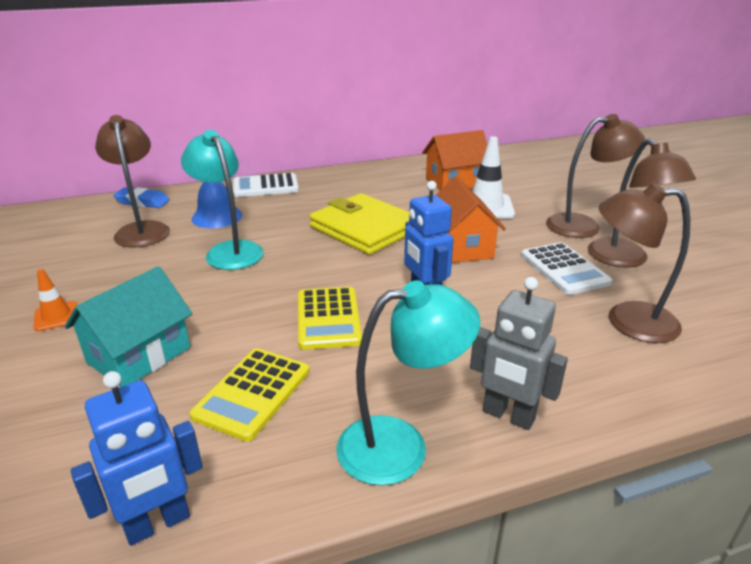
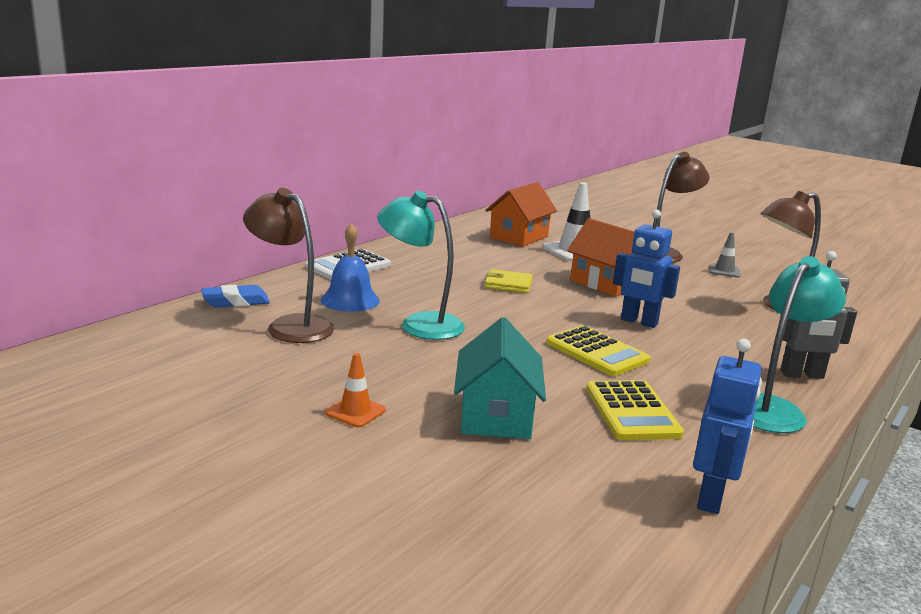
camera: 35 degrees left, 10 degrees down
(364, 228) = (508, 284): yellow wallet -> yellow wallet, size x0.49
(564, 269) = (697, 284): white calculator -> none
(625, 260) = (724, 271): brown lamp -> grey traffic cone

